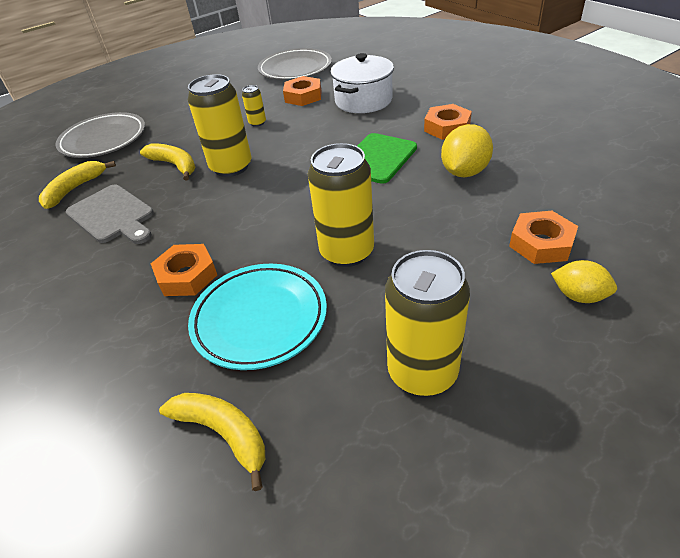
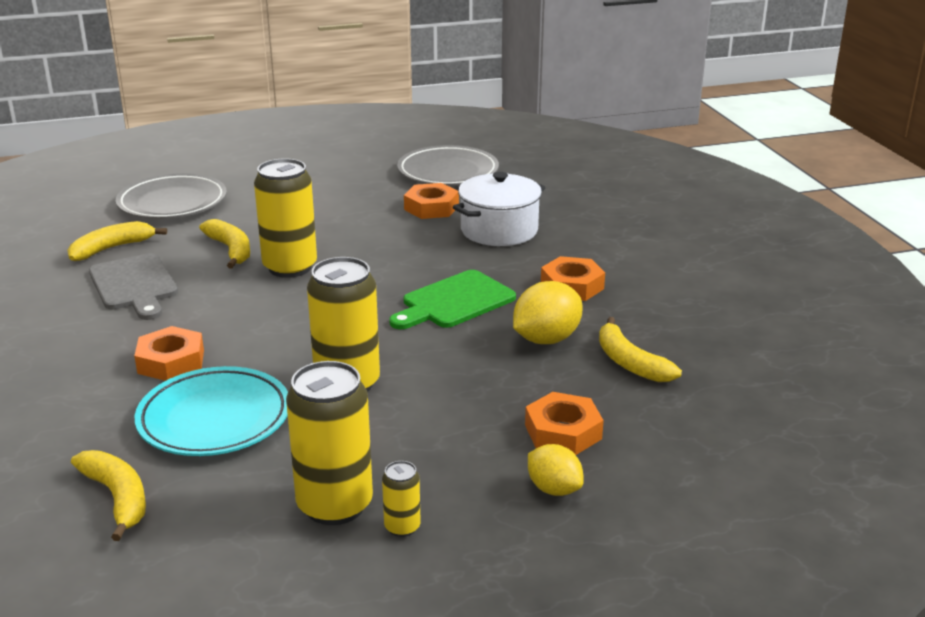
camera: 15 degrees right, 15 degrees down
(257, 123) = (354, 226): yellow can -> yellow can (402, 527)
(537, 173) = (630, 362): none -> yellow banana

